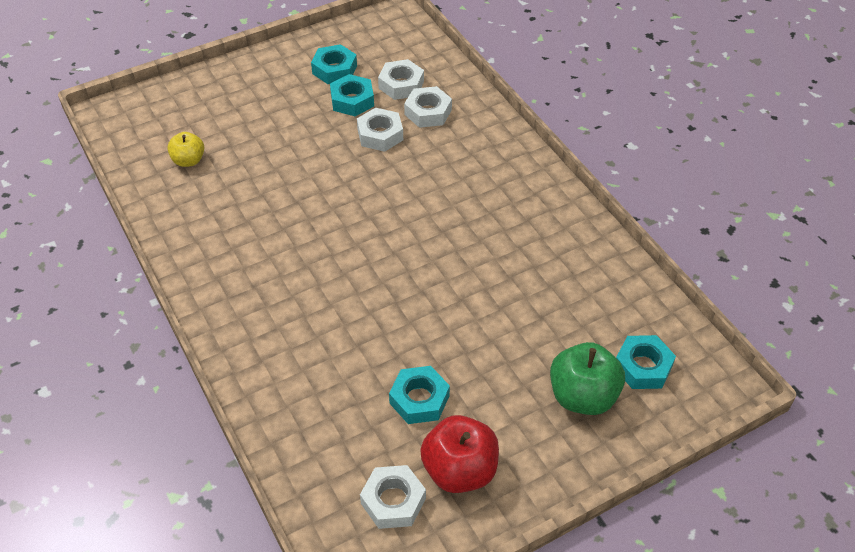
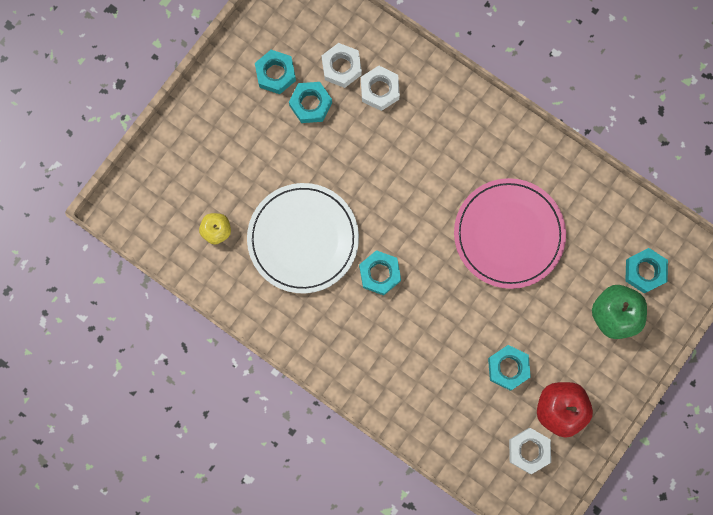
camera: 25 degrees left, 30 degrees up
(269, 197) = (303, 239): none -> white plate
(328, 254) = (379, 273): none -> turquoise nut
(380, 135) = (354, 133): white nut -> none
(495, 272) = (509, 234): none -> pink plate

